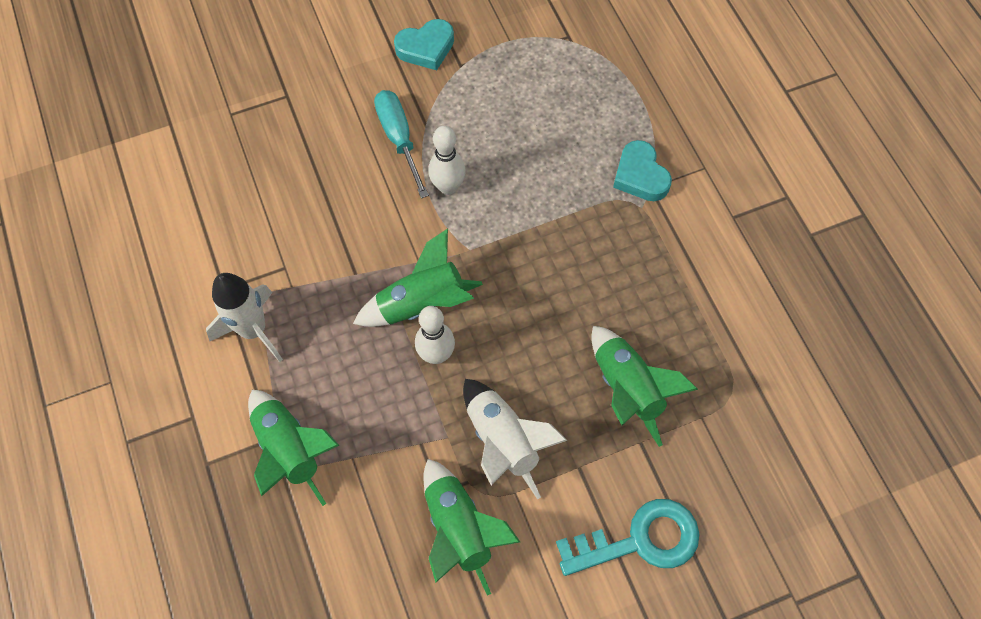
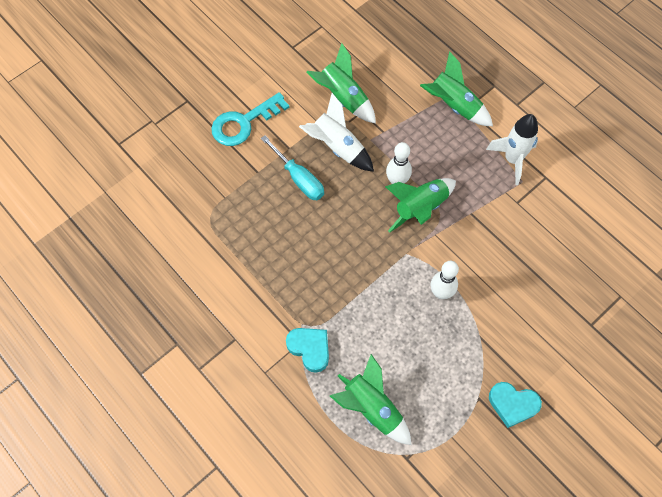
camera: 160 degrees right, 0 degrees up
(399, 138) = (493, 318): turquoise screwdriver -> turquoise screwdriver (299, 179)
(426, 48) = (512, 404): turquoise heart -> turquoise heart turned 120 degrees counterclockwise
(627, 389) = (274, 199): green rocket -> green rocket (372, 408)

